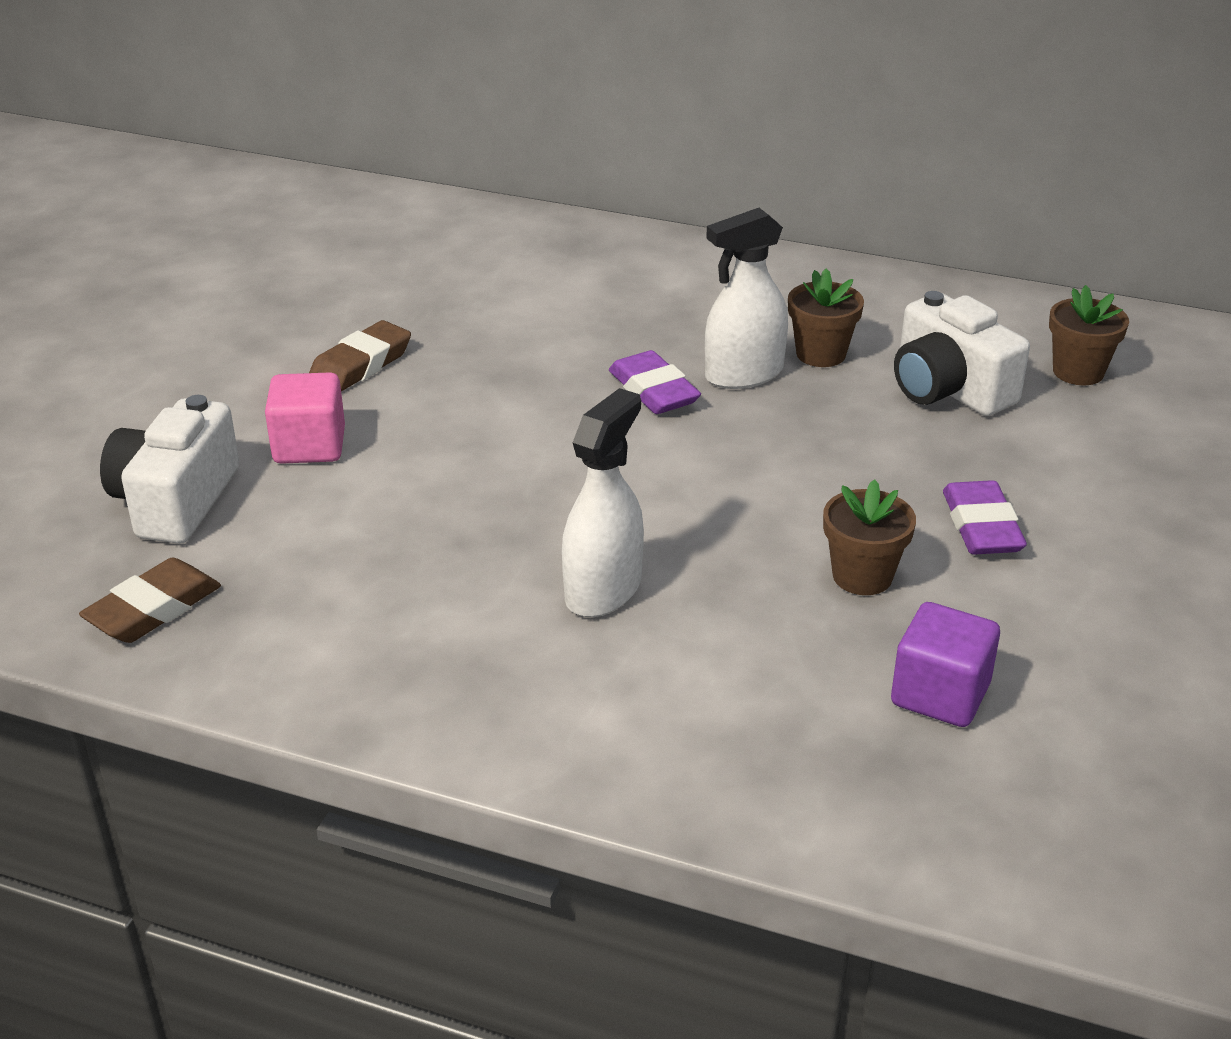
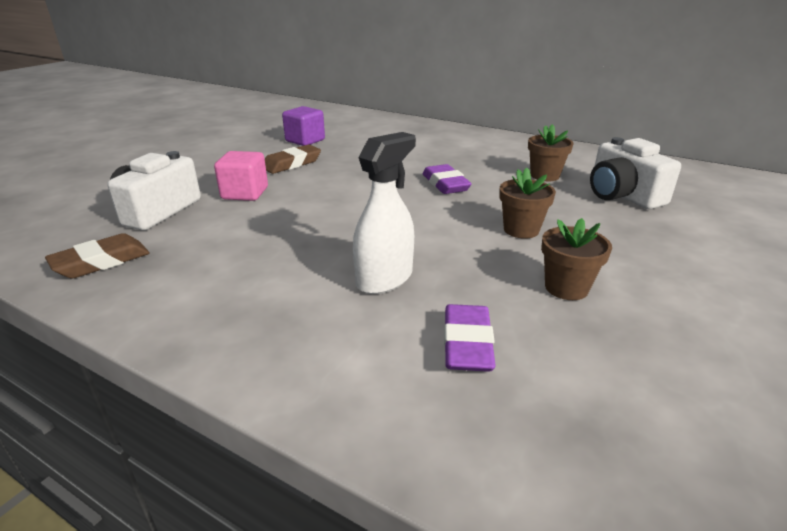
camera: 10 degrees right, 5 degrees down
(743, 374) = (498, 181): white spray bottle -> none
(940, 694) = (629, 378): purple cube -> purple cube (305, 140)
(981, 526) = (651, 266): purple eraser -> purple eraser (467, 344)
(1078, 372) = (704, 193): brown flower pot -> brown flower pot (521, 230)

